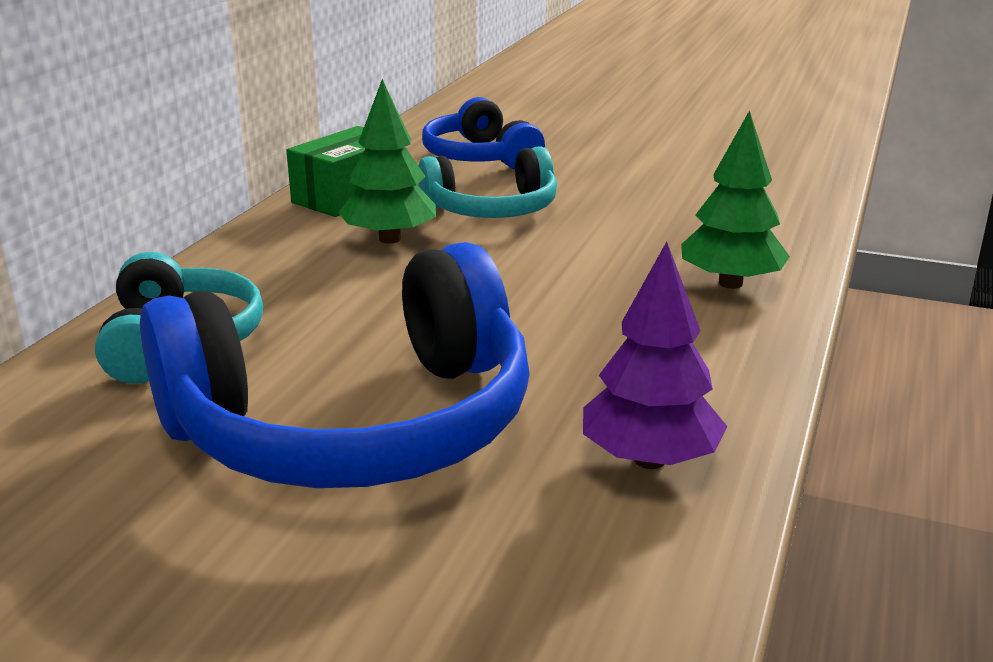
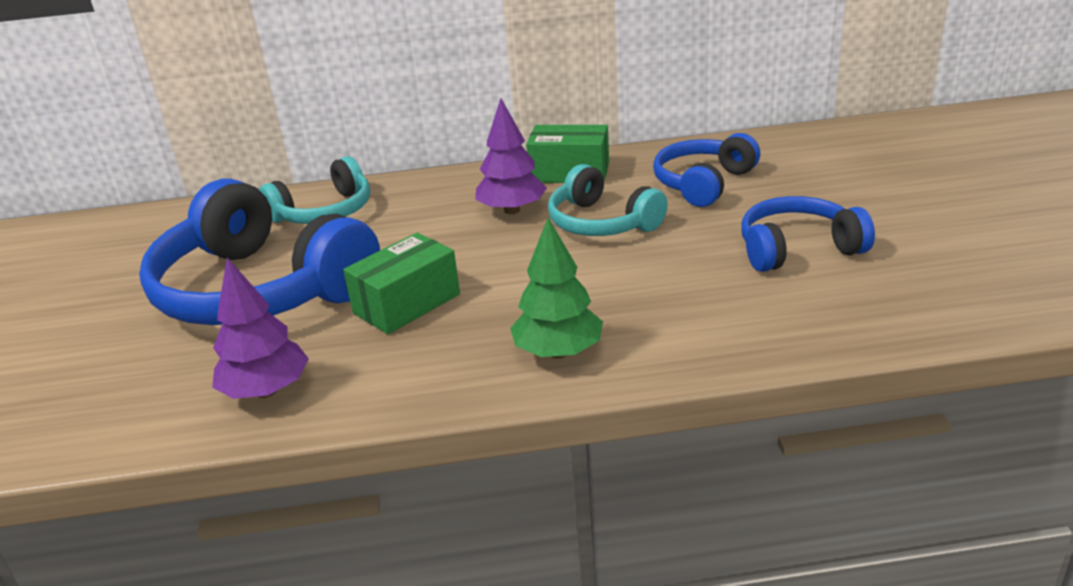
camera: 65 degrees right, 5 degrees up
(389, 239) = (512, 210): green tree -> purple tree
(534, 335) = (406, 304): none -> green box
(656, 162) = (797, 249): none -> blue headphones

